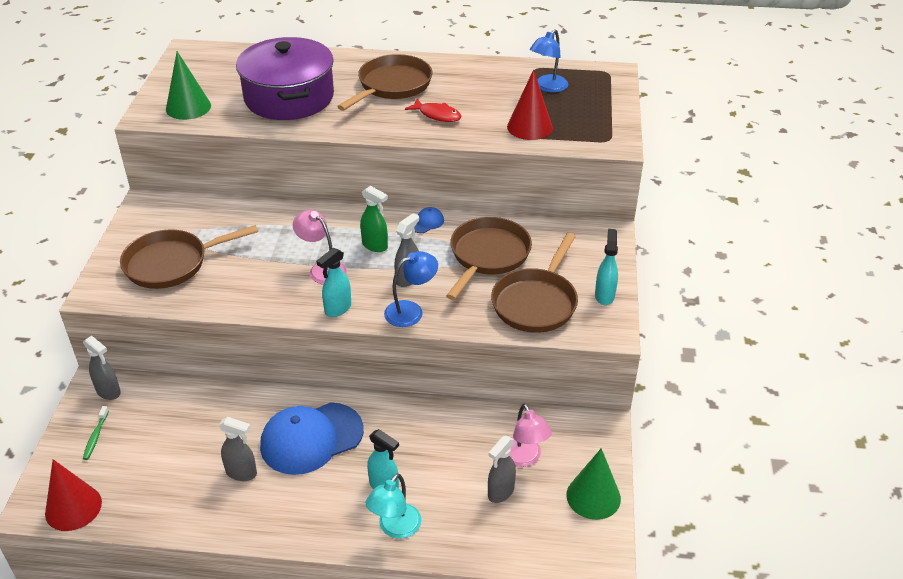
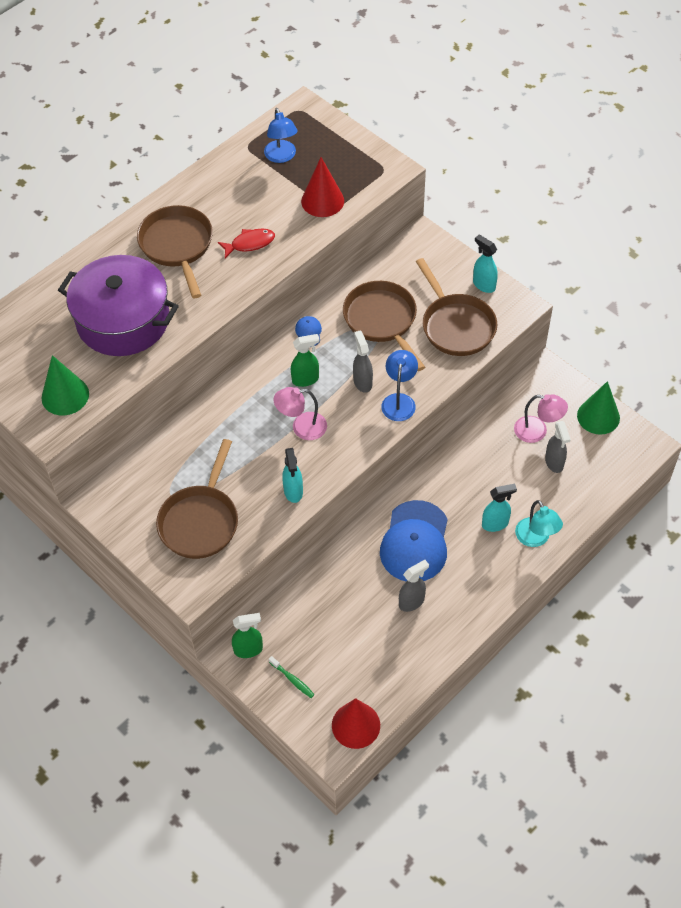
camera: 50 degrees left, 15 degrees up
(108, 392) = (248, 649): grey spray bottle -> green spray bottle
(337, 309) = (357, 443): turquoise spray bottle -> turquoise spray bottle (293, 491)

